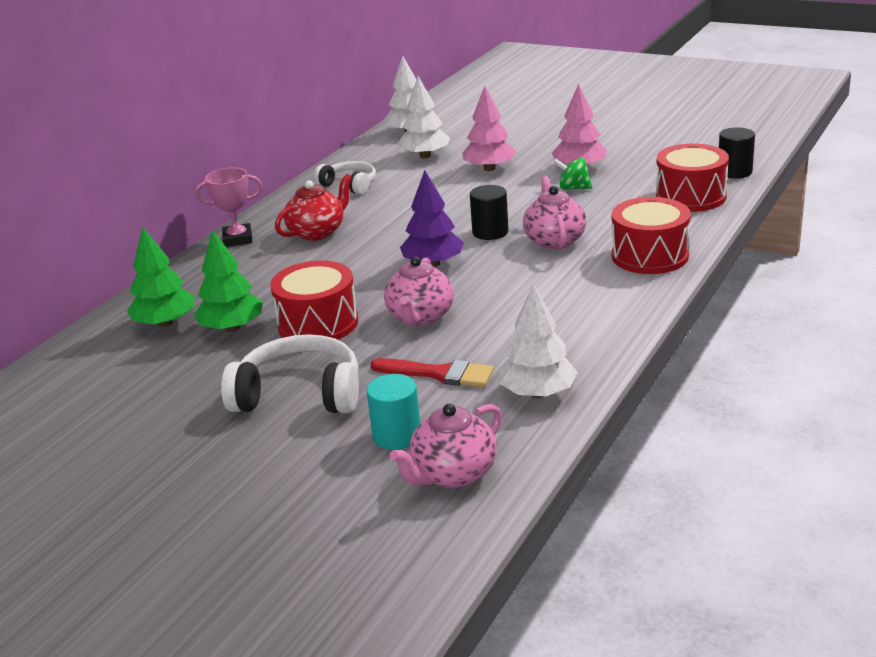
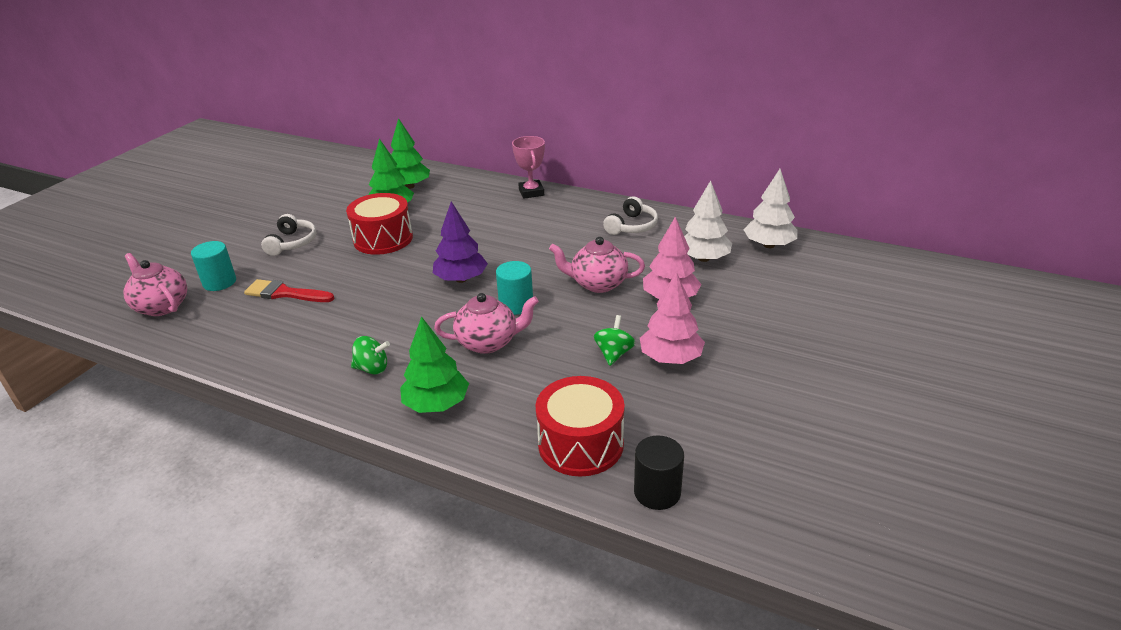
camera: 85 degrees right, 5 degrees up
(299, 394) = (292, 243): white headphones -> white headphones, size x0.62
(317, 232) = (535, 222): red teapot -> none
(420, 317) = (372, 280): pink teapot -> pink teapot (597, 284)
(439, 374) = (285, 293): red brush -> red brush turned 90 degrees clockwise
(490, 232) = (516, 305): black cylinder -> turquoise cylinder
(537, 393) = (232, 338): white tree -> none
(597, 293) = (372, 368): none -> green spinning top
(649, 256) = (436, 404): red drum -> green tree

